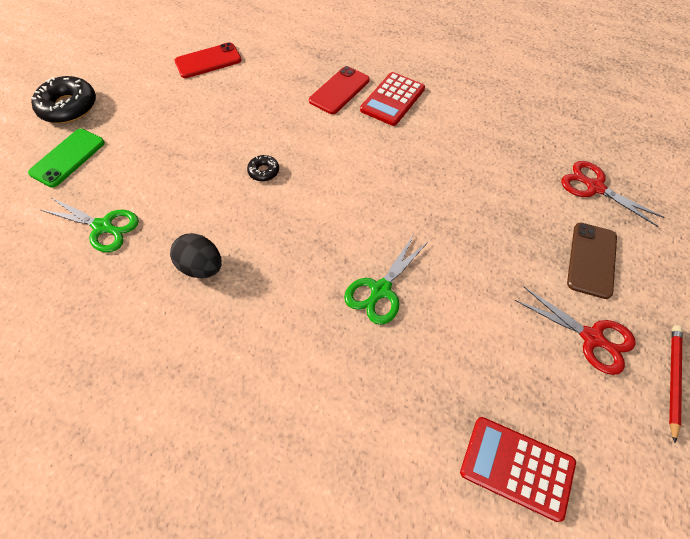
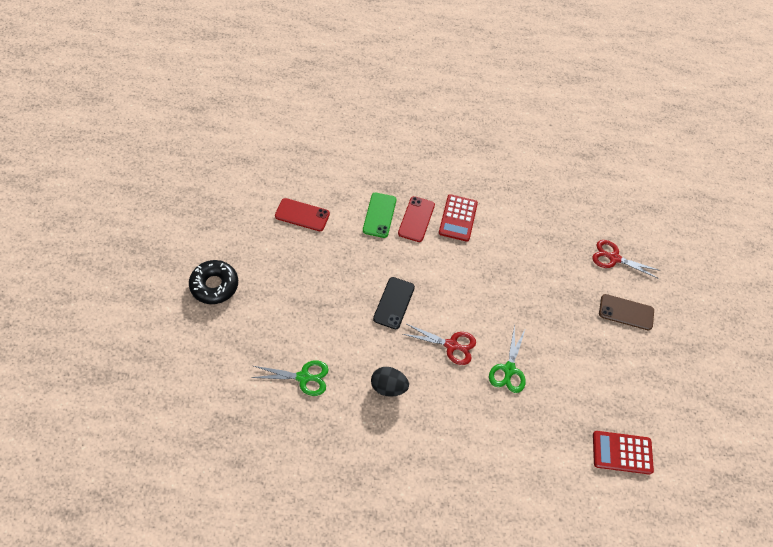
camera: 25 degrees left, 0 degrees up
(68, 158) = (243, 330): green phone -> green phone (379, 215)
(208, 61) = (302, 215): red phone -> red phone turned 60 degrees clockwise
(264, 171) = (394, 303): black donut -> black phone
(591, 260) = (626, 312): brown phone -> brown phone turned 75 degrees counterclockwise
(592, 338) = (640, 364): red scissors -> red scissors (451, 345)
(673, 380) = (688, 377): red pencil -> none

